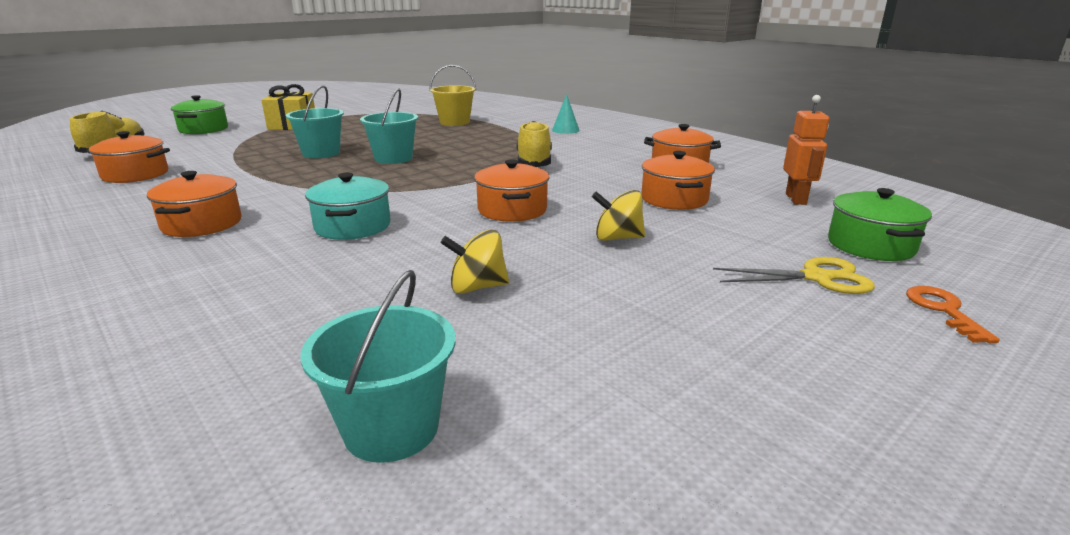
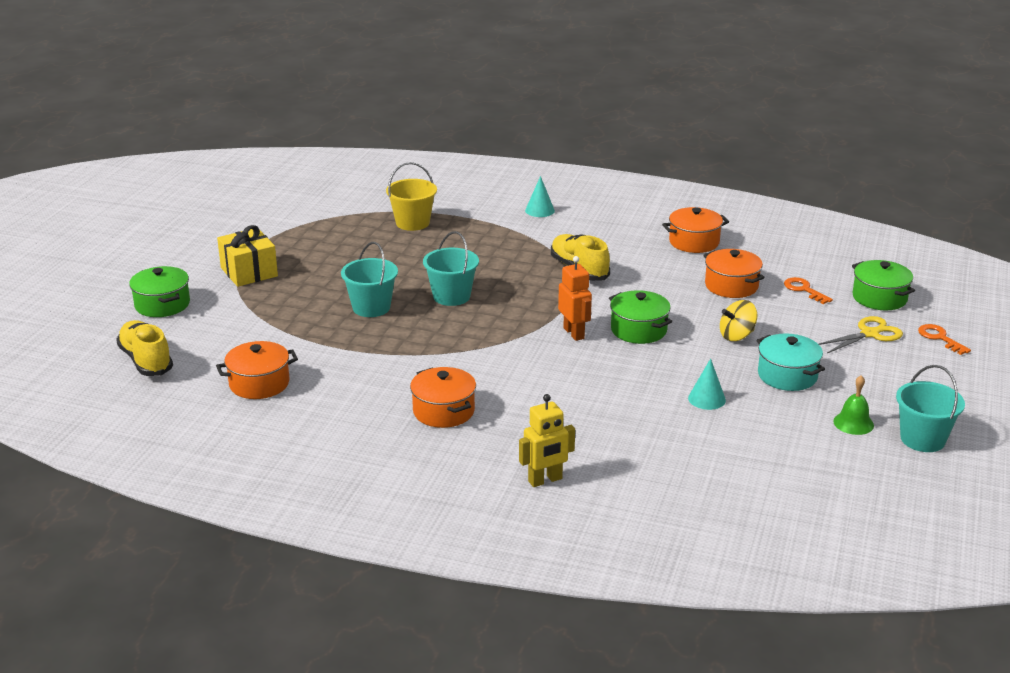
camera: 30 degrees left, 5 degrees up
(125, 314) = (545, 480): none -> yellow robot
(353, 226) = (555, 379): turquoise pot -> turquoise pot (787, 376)
(391, 428) = (773, 478): turquoise bucket -> turquoise bucket (922, 439)
(477, 287) = (706, 399): yellow spinning top -> turquoise cone
(512, 210) = (638, 330): orange pot -> green pot
(655, 387) = (853, 423): none -> green bell
(764, 218) = (804, 290): none -> orange key
(796, 199) = (807, 263): orange robot -> orange robot (574, 333)

